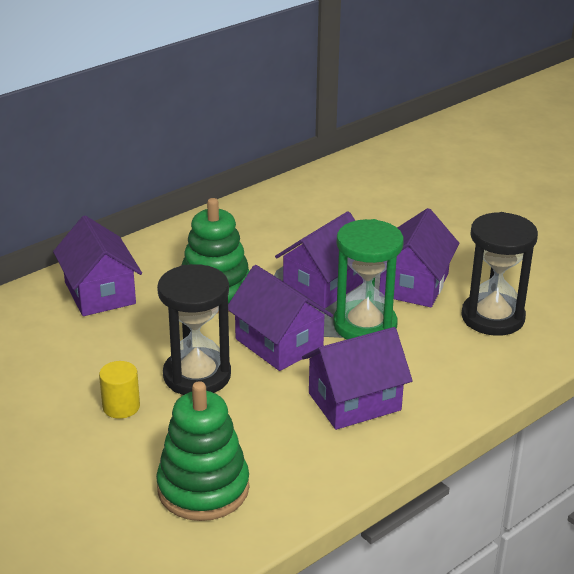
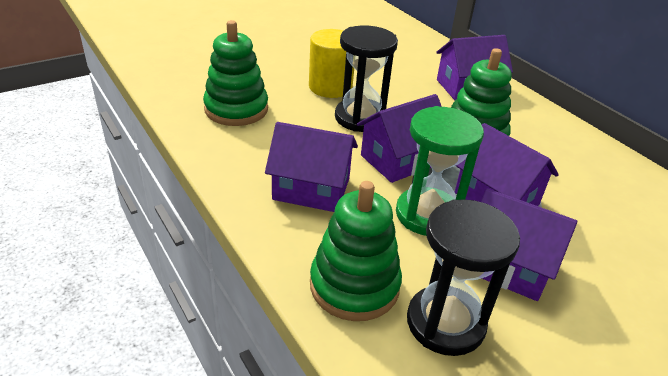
camera: 95 degrees right, 5 degrees up
(121, 407) = (330, 87): yellow cylinder -> yellow cylinder, size x1.70
(354, 401) = (311, 189): purple house -> purple house turned 60 degrees counterclockwise
(477, 364) = (354, 285): none -> green stacking toy

